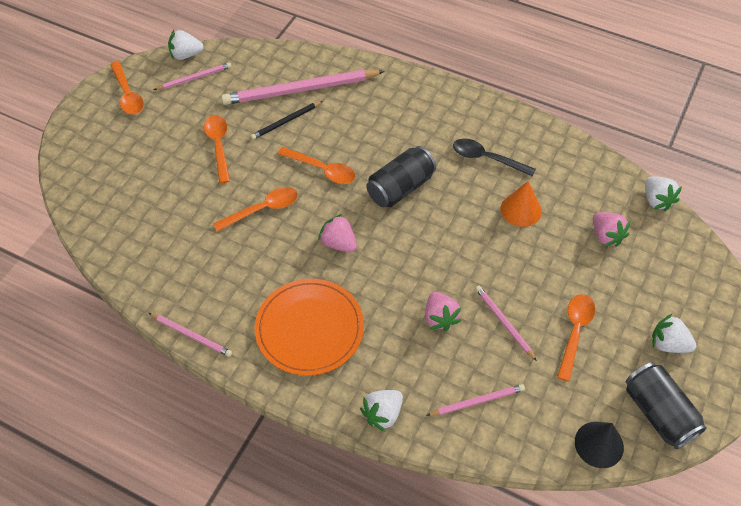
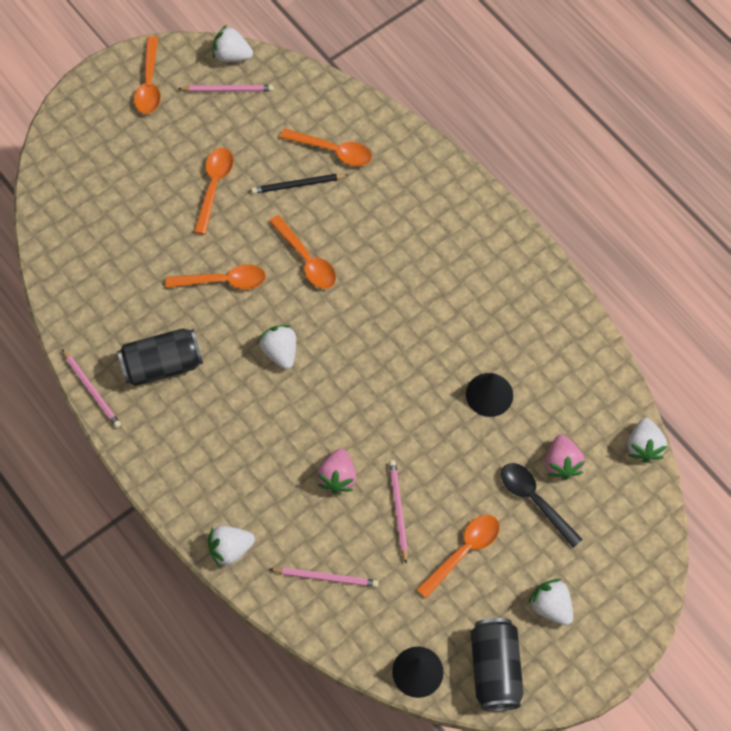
camera: 25 degrees right, 10 degrees up
(300, 90) = (333, 151): pink pencil -> orange spoon
(309, 328) = (205, 432): orange plate -> none
(338, 243) = (280, 352): pink strawberry -> white strawberry
(400, 188) = (377, 315): black can -> black can (162, 365)
(487, 158) = (488, 319): black spoon -> black spoon (534, 500)
(521, 210) = (489, 394): orange cone -> black cone

